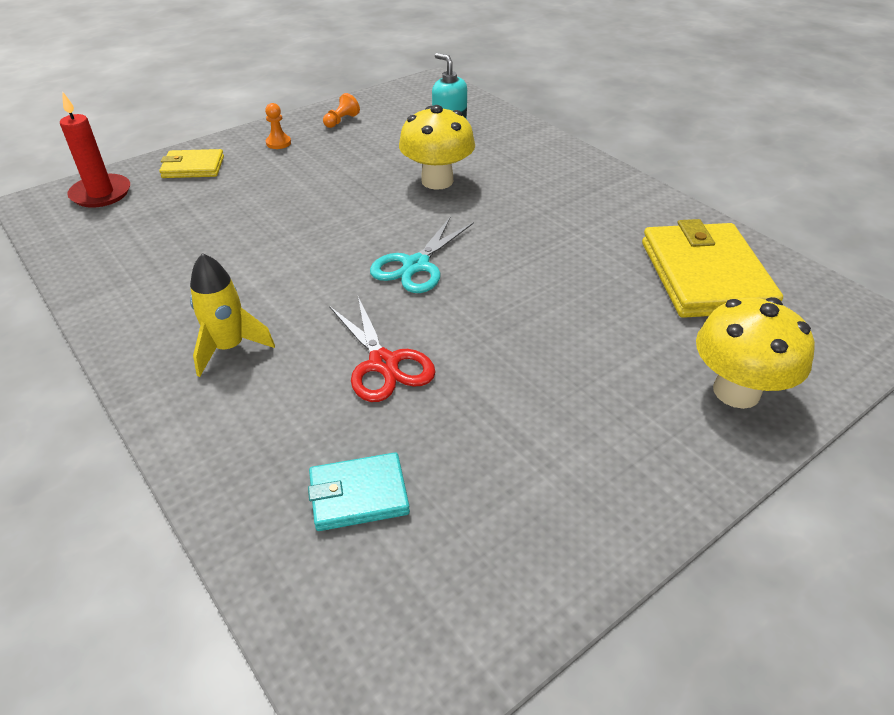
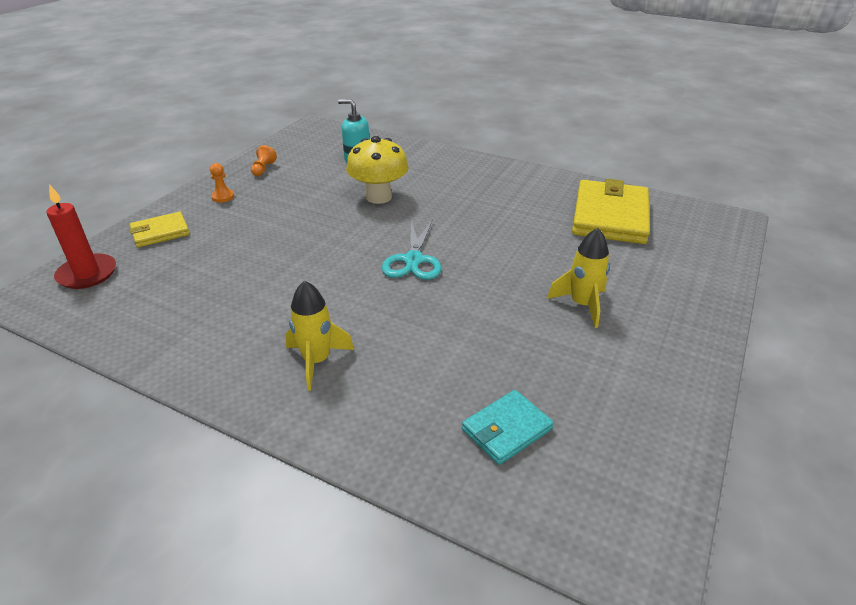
camera: 25 degrees left, 5 degrees down
(384, 363) = (448, 335): red scissors -> none
(571, 378) = (582, 305): none -> yellow rocket
(705, 276) = (610, 216): yellow wallet -> yellow wallet turned 45 degrees clockwise
(736, 391) = (684, 282): yellow mushroom -> none

